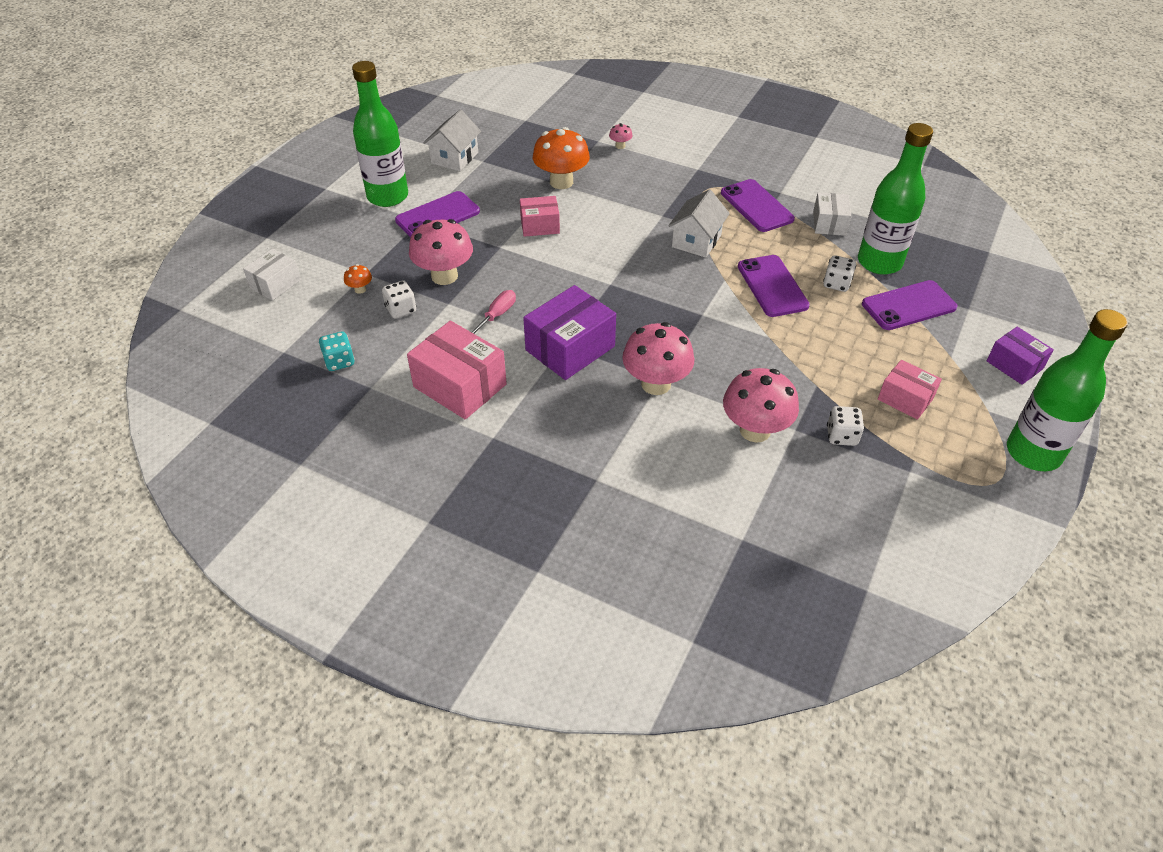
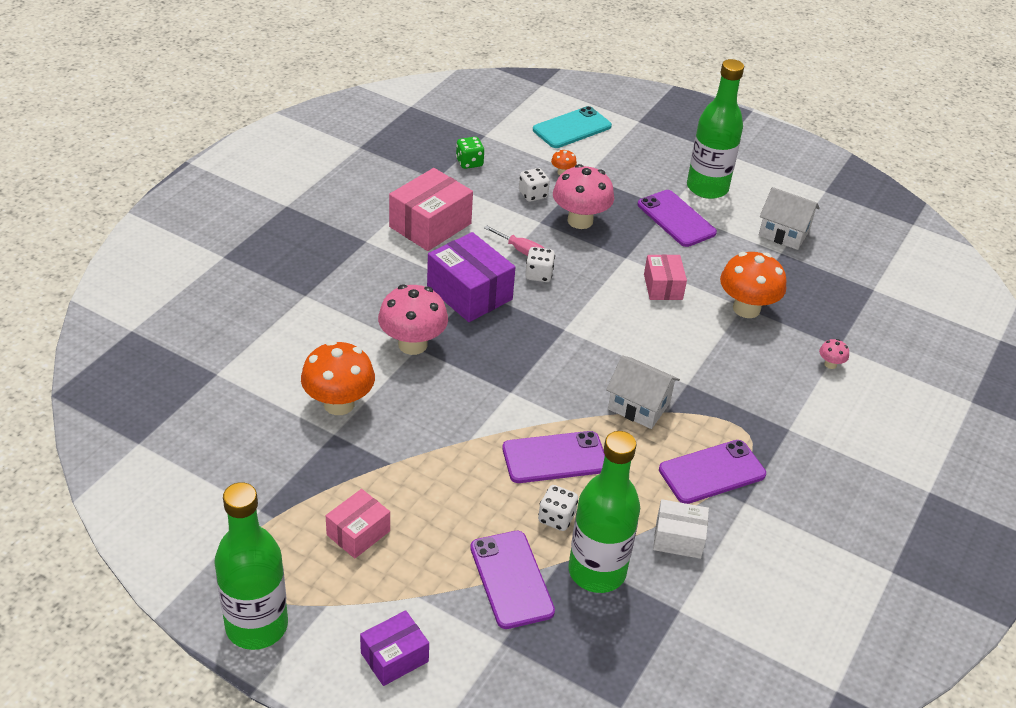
camera: 90 degrees right, 5 degrees down
(275, 284) = (572, 128): white box -> turquoise phone
(339, 361) = (469, 163): turquoise dice -> green dice
(755, 430) = (339, 404): pink mushroom -> orange mushroom
(841, 436) = (317, 467): white dice -> white dice (539, 275)

